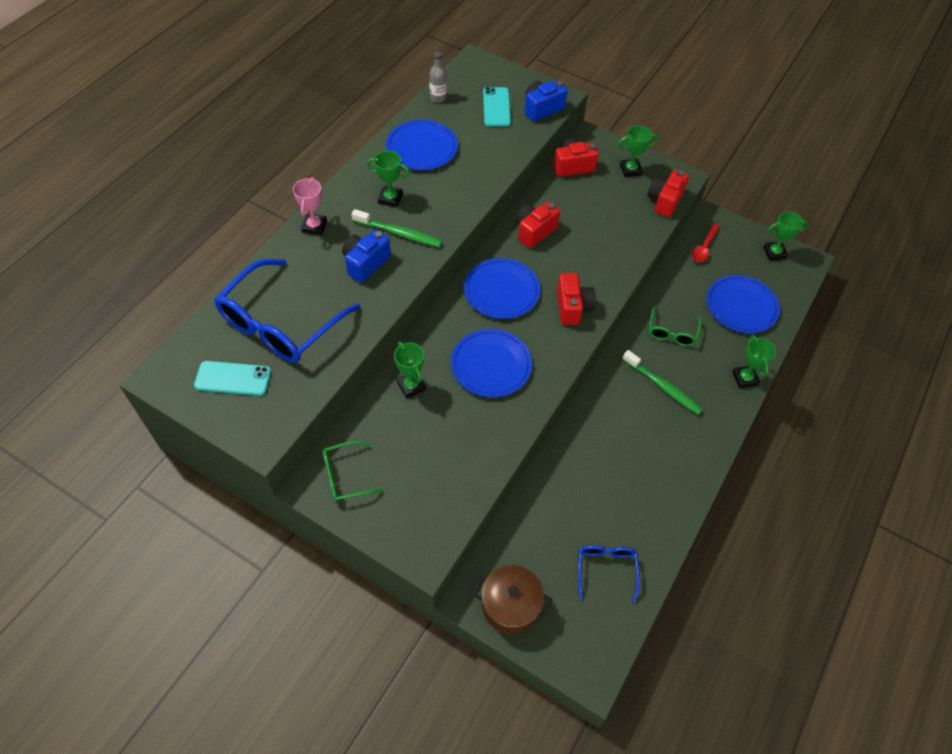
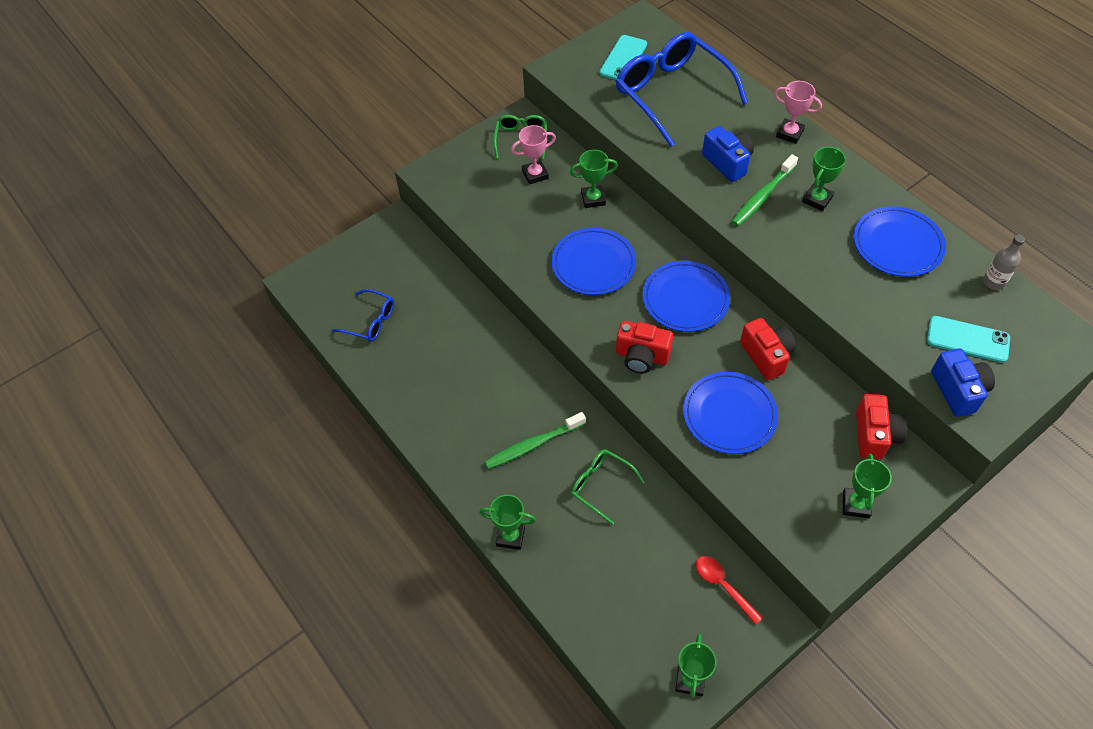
camera: 115 degrees right, 0 degrees up
(394, 447) = (535, 174): none -> pink trophy
(510, 605) = (377, 246): brown pot -> none
(664, 201) = (786, 523): red camera -> none
(741, 306) = (613, 586): blue plate -> blue plate (729, 415)

